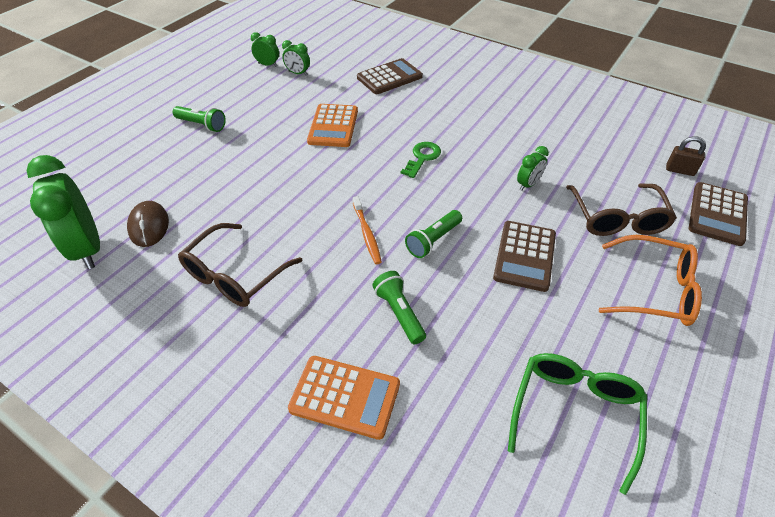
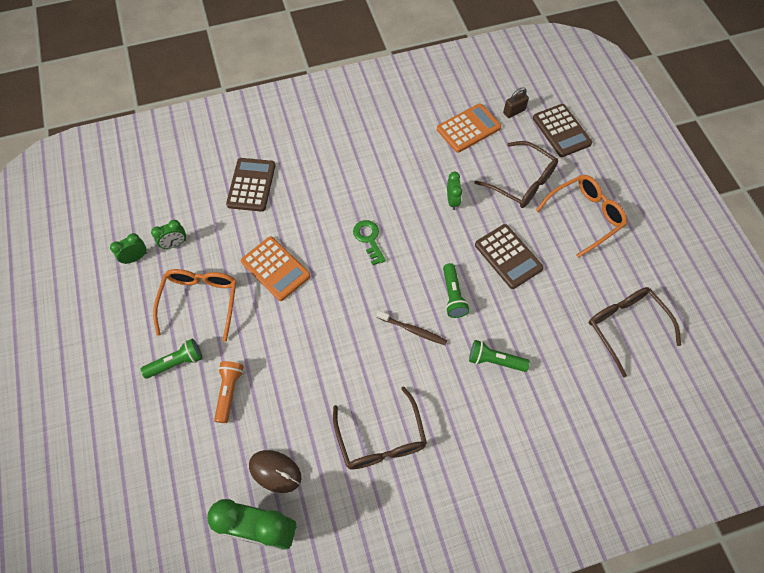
camera: 50 degrees left, 15 degrees up
(200, 162) = (229, 392): none -> orange flashlight
(264, 108) = (200, 301): none -> orange glasses
(345, 397) = (531, 434): orange calculator -> orange calculator (468, 128)
(367, 234) = (413, 330): orange toothbrush -> brown toothbrush
(574, 413) = (625, 327): green glasses -> brown glasses

